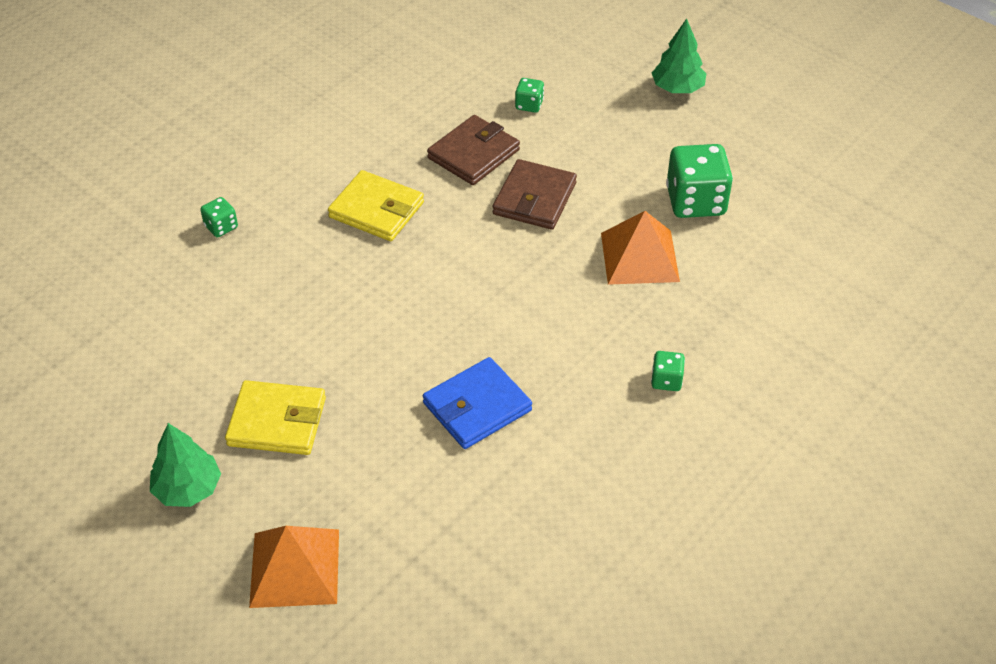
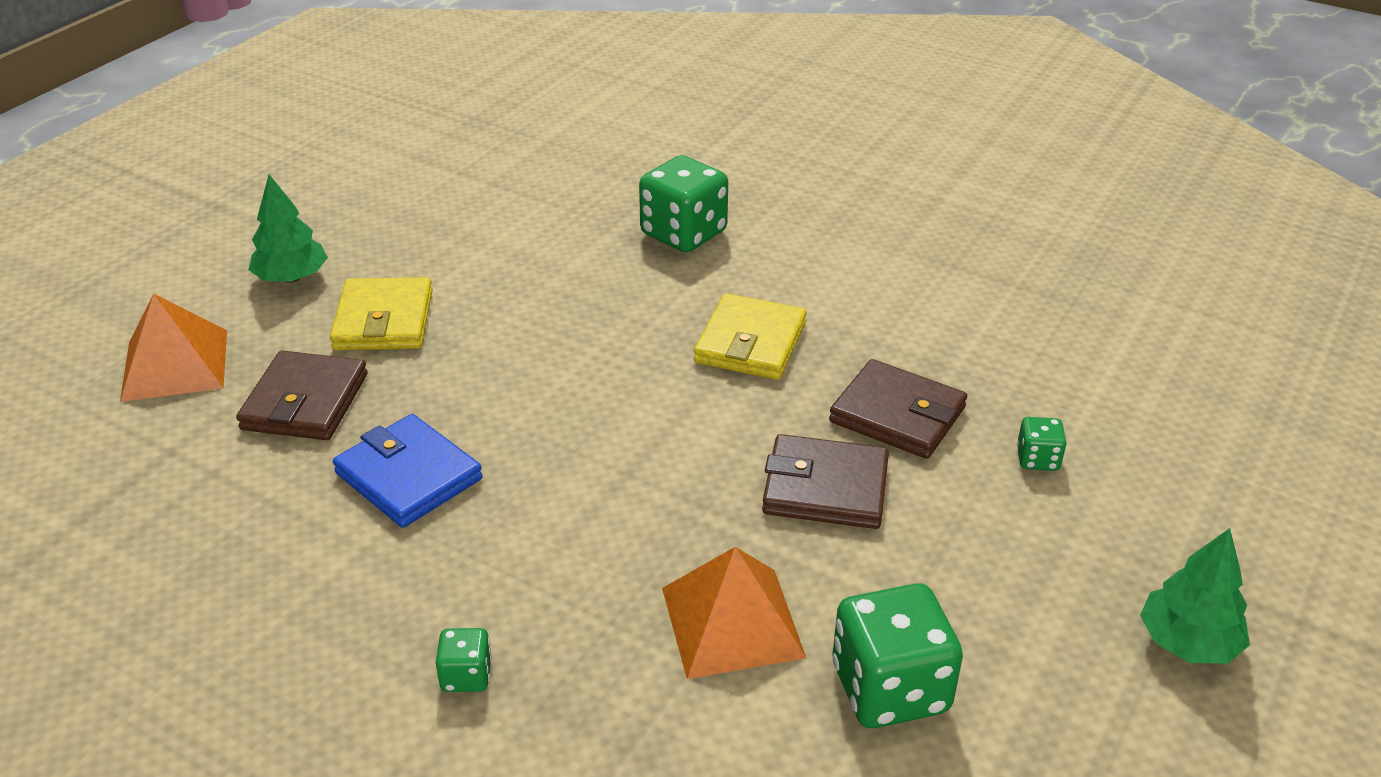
camera: 80 degrees right, 10 degrees down
(221, 227) = (683, 233): green dice -> green dice, size x2.06
(373, 472) = (305, 402): none -> brown wallet

